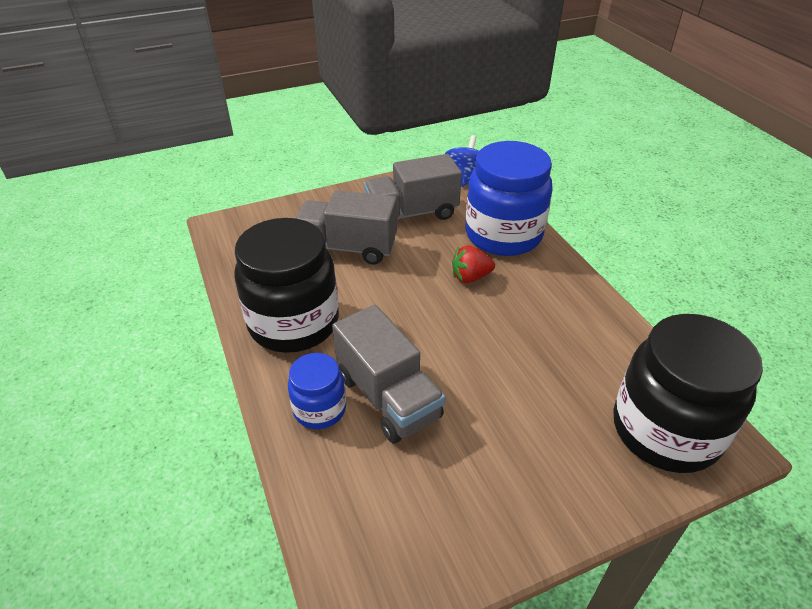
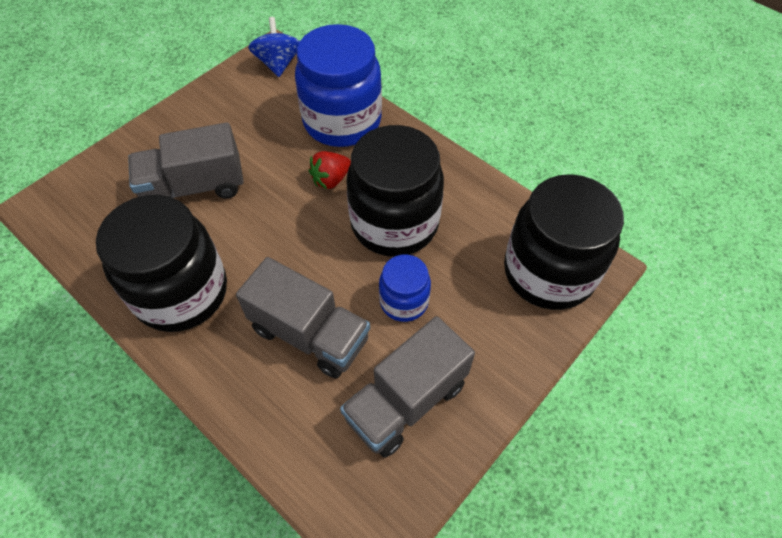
camera: 25 degrees left, 15 degrees up
(320, 409) = (252, 372): blue jar -> blue jar (404, 301)
(412, 214) = (242, 125): grey truck -> grey truck (406, 401)
(515, 331) = (394, 223): none -> black jar

